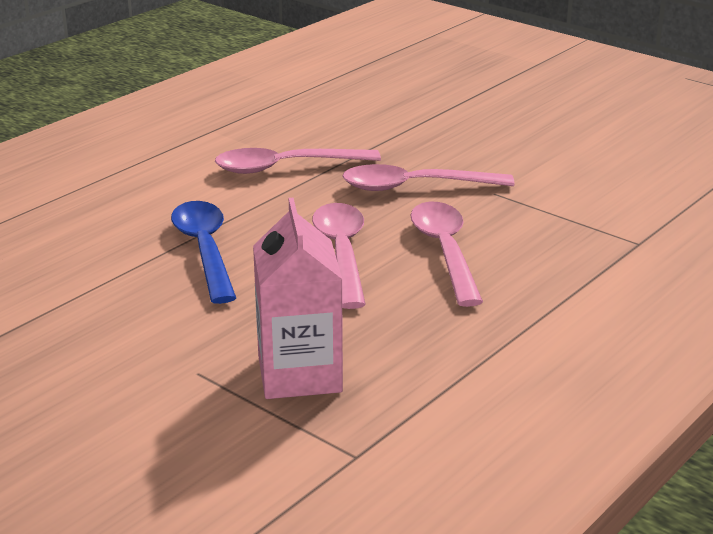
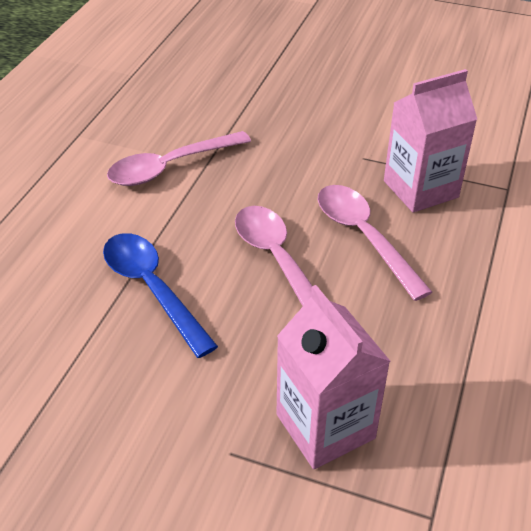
camera: 20 degrees left, 15 degrees up
(415, 187) = (295, 165): pink spoon -> none
(537, 227) = (420, 189): none -> pink carton

